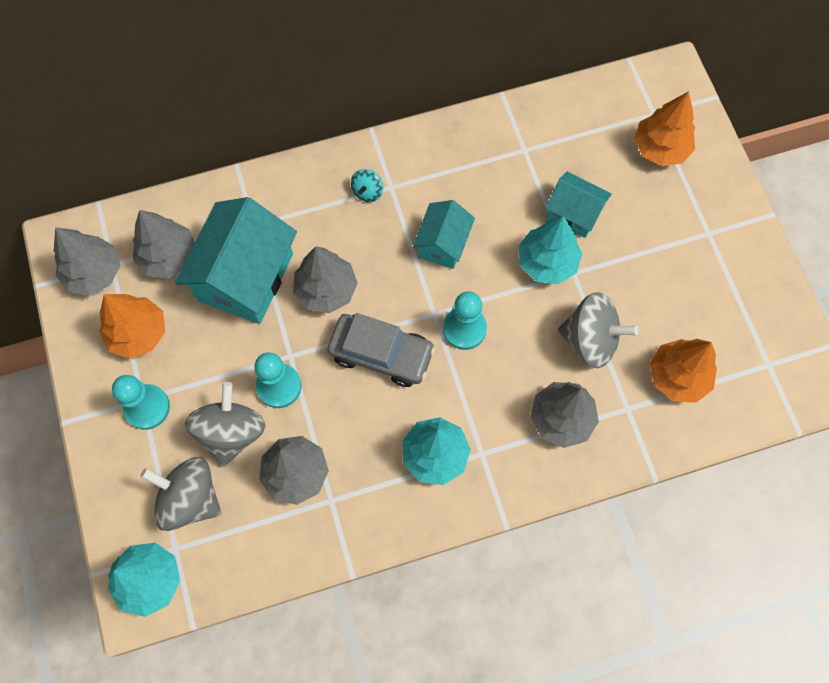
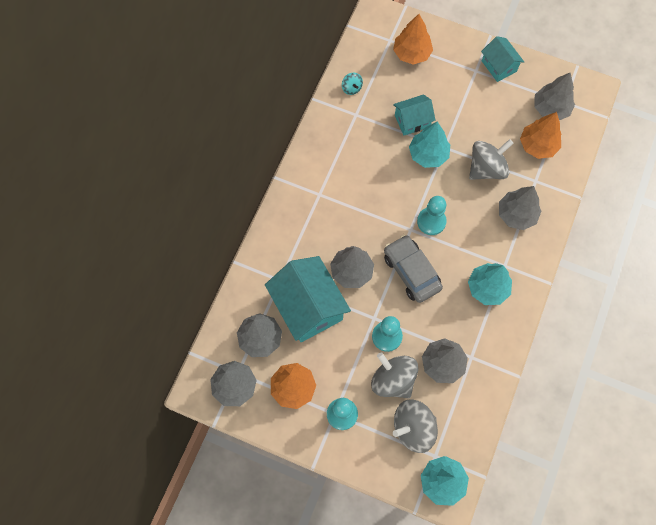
camera: 50 degrees left, 0 degrees up
(367, 192) = (312, 208): turquoise spinning top -> turquoise spinning top (351, 88)
(381, 354) = (411, 272): grey car -> grey car turned 90 degrees counterclockwise
(443, 244) = (375, 194): turquoise house -> turquoise house (499, 66)
(743, 355) = (550, 108): none -> grey tree

